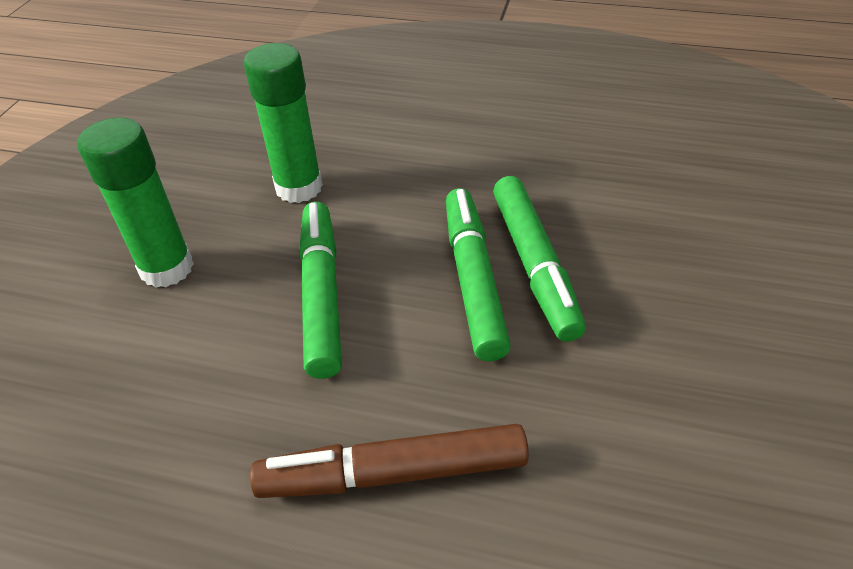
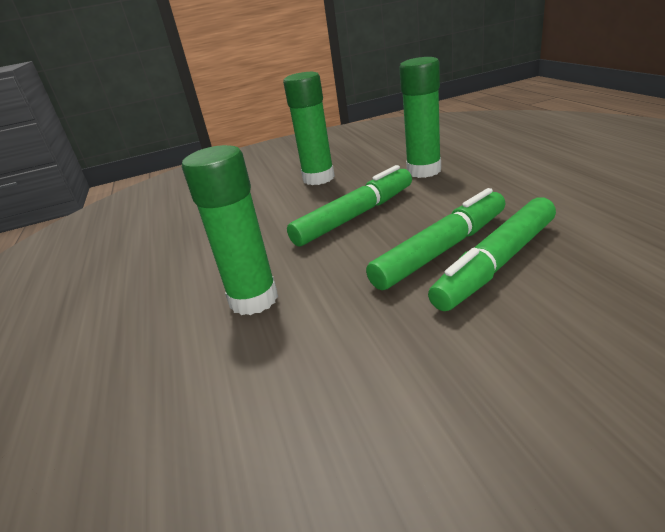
camera: 60 degrees right, 15 degrees down
(393, 473) = (254, 299): brown marker -> green glue stick

